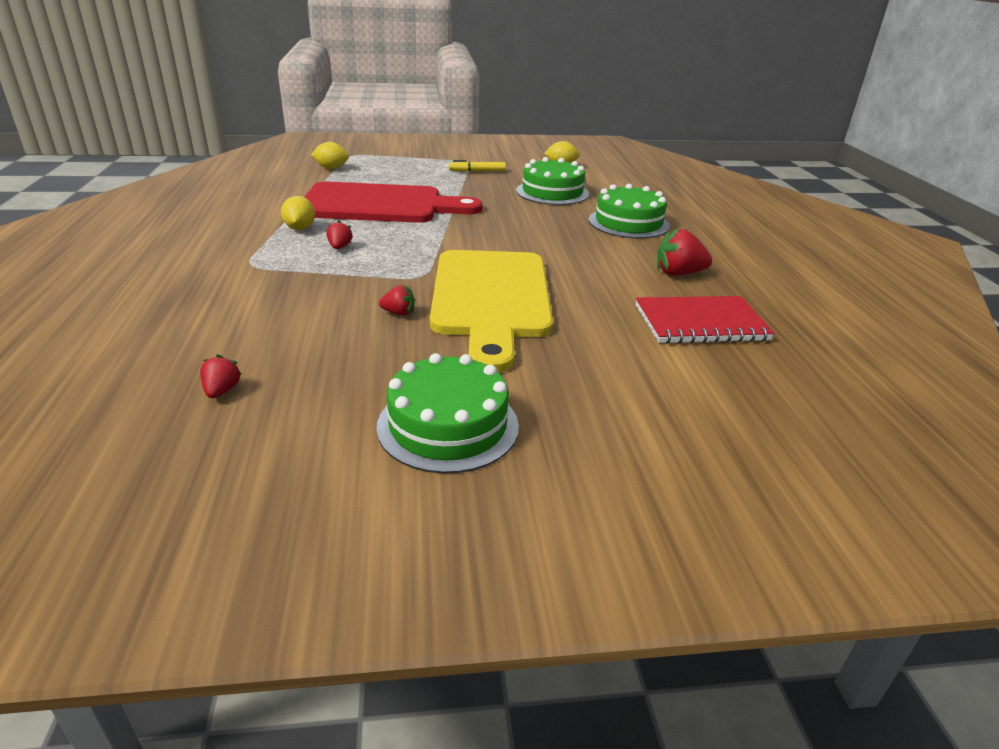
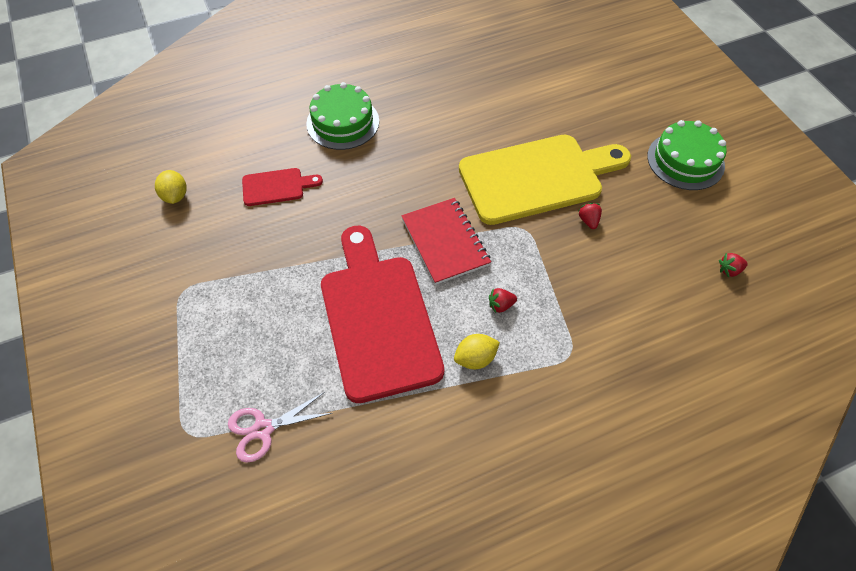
camera: 105 degrees left, 25 degrees up
(331, 168) = (263, 429): yellow lemon -> pink scissors
(477, 171) = (222, 268): yellow marker -> none
(552, 192) = (277, 187): green cake -> red cutting board
(678, 273) = (437, 87): red strawberry -> none
(700, 323) = (509, 74): red notebook -> red notebook (445, 242)

